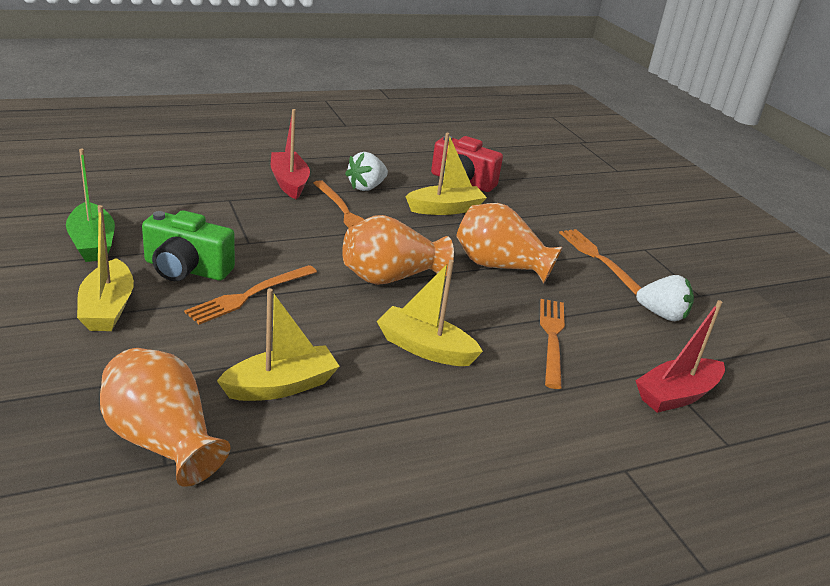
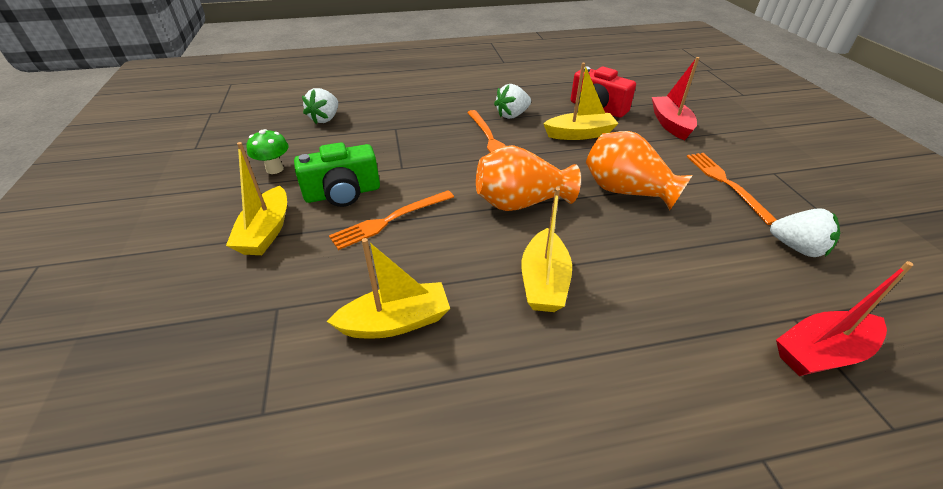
camera: 15 degrees right, 10 degrees up
(92, 243) = (275, 169): green boat -> green mushroom
(137, 187) = (325, 119): none -> white strawberry
(162, 441) = (267, 384): orange vase -> none
(186, 269) = (343, 193): green camera -> green camera turned 45 degrees counterclockwise
(289, 182) = (448, 112): red boat -> red boat (670, 124)
(425, 348) = (544, 282): yellow boat -> yellow boat turned 120 degrees counterclockwise
(552, 338) = (676, 273): orange fork -> none

